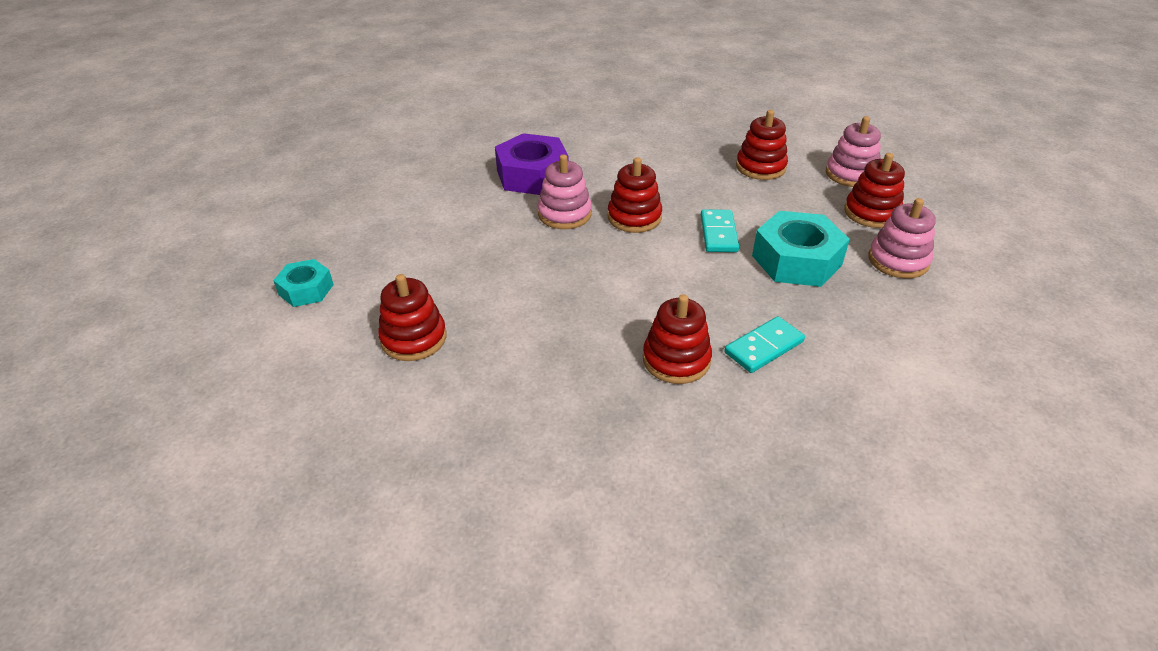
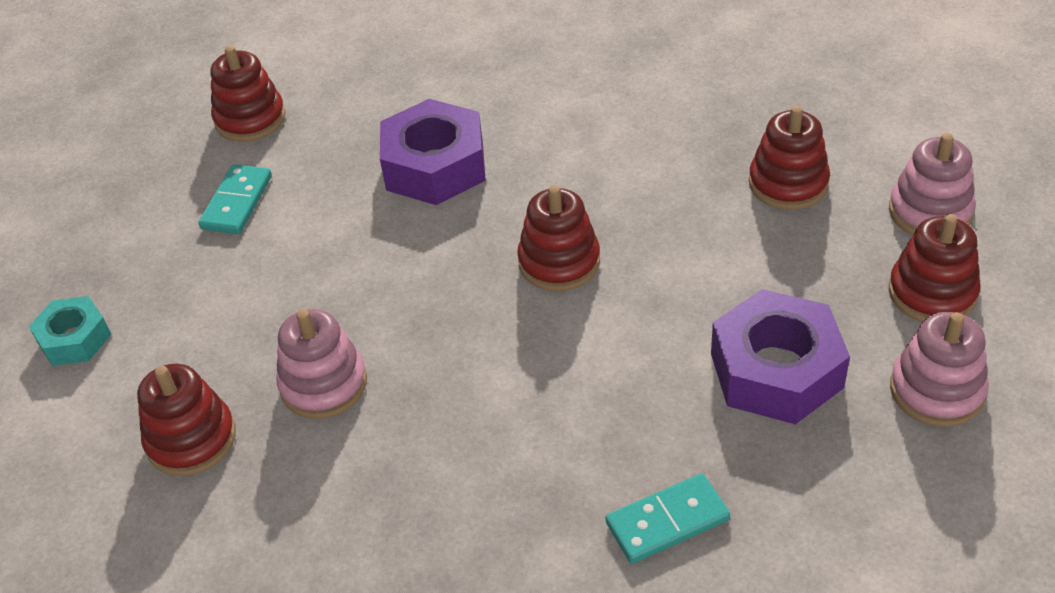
camera: 15 degrees right, 5 degrees up
(564, 214) = (459, 245): pink stacking toy -> pink stacking toy (323, 384)
(676, 360) = (533, 525): red stacking toy -> red stacking toy (250, 119)
(719, 233) = (675, 306): turquoise domino -> turquoise domino (237, 202)
(796, 260) = (776, 370): turquoise nut -> purple nut

